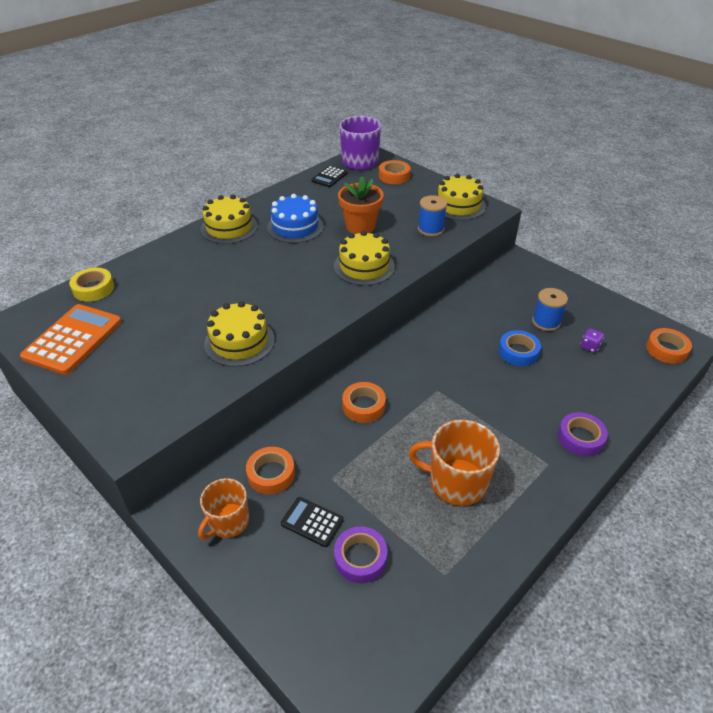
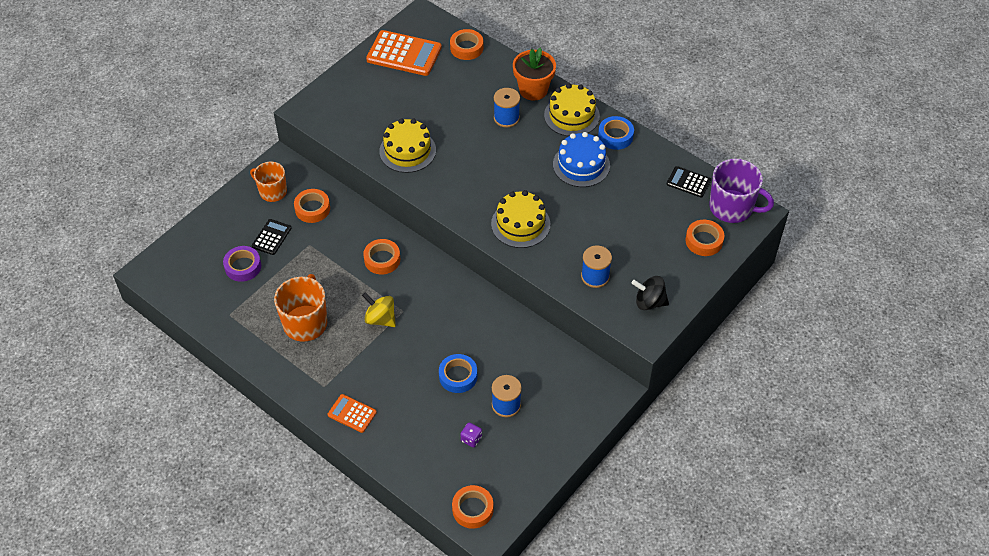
camera: 85 degrees right, 10 degrees up
(93, 289) = (466, 48): yellow tape -> orange tape
(216, 267) = (506, 118): none -> blue spool
(264, 206) = (615, 136): none -> blue tape
(360, 226) = (591, 216): orange flower pot -> orange flower pot (533, 90)
(448, 410) = (380, 319): none -> yellow spinning top
(458, 205) = (649, 302): yellow cake -> black spinning top
(580, 438) = (352, 413): purple tape -> orange calculator

